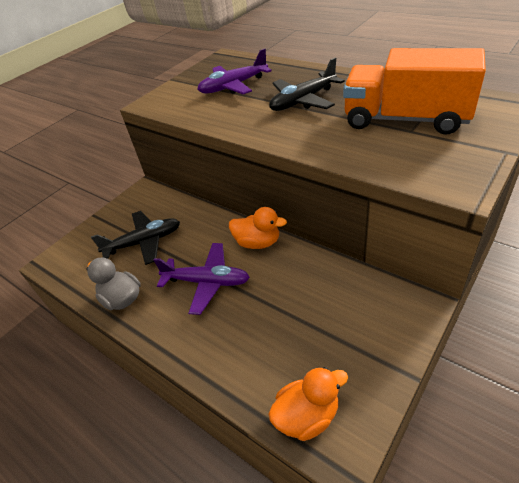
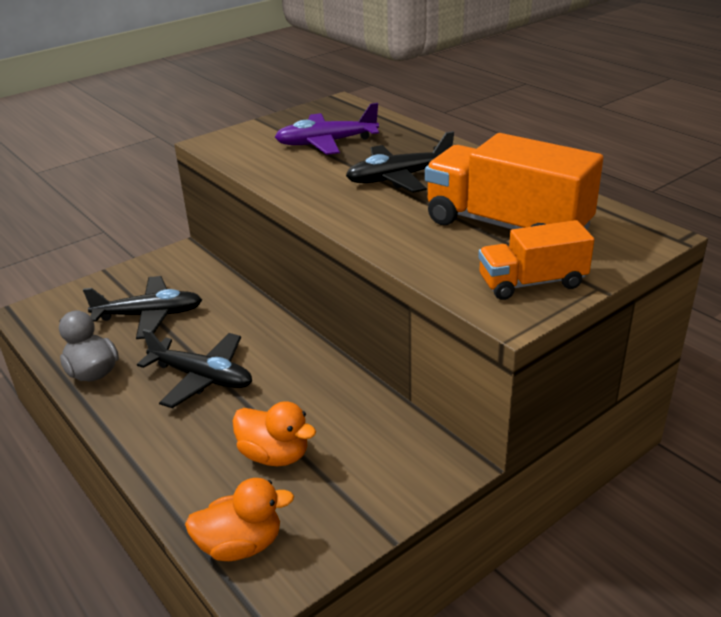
camera: 10 degrees right, 10 degrees down
(207, 282) = (202, 378): purple plane -> black plane
(258, 242) = (289, 348): orange duck -> orange duck (275, 455)
(457, 159) = (532, 283): none -> orange truck

